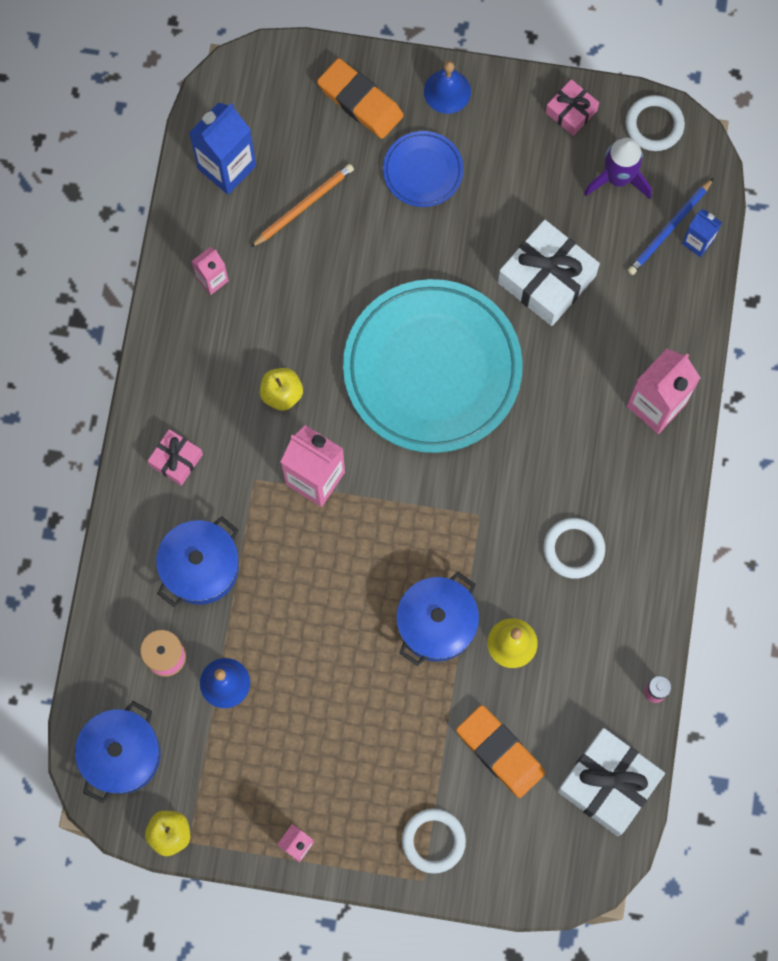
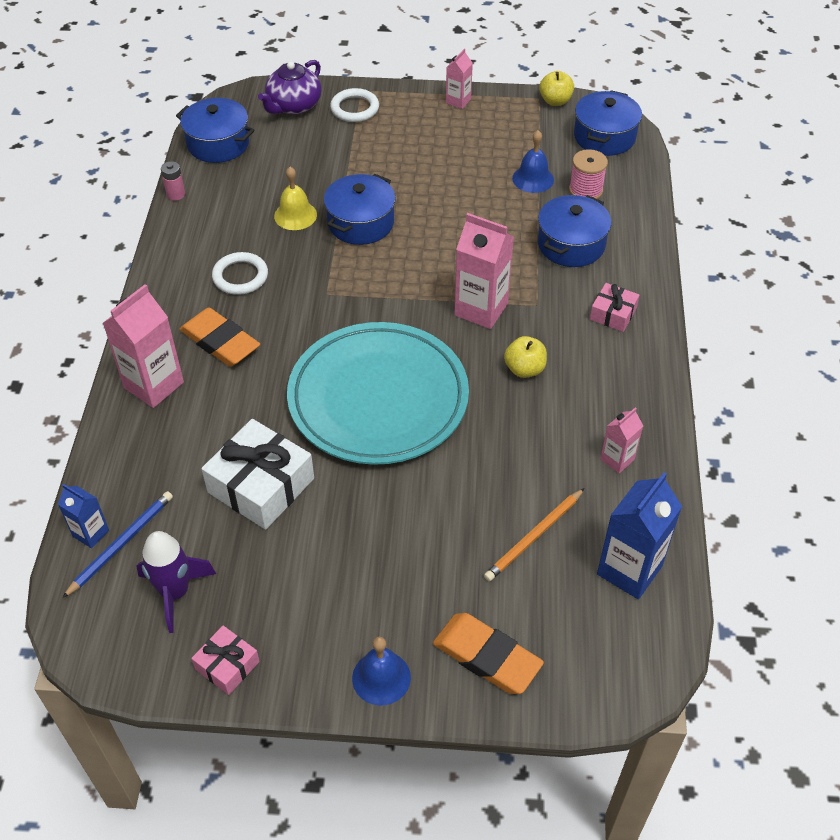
camera: 175 degrees right, 25 degrees down
(423, 171) = (403, 583): blue plate -> none
(500, 752) = (304, 155): orange eraser -> orange eraser (220, 342)
(513, 854) = (293, 106): none -> purple teapot
(608, 783) = (218, 143): white gift -> blue pot
(654, 125) = (126, 657): white ring -> none

